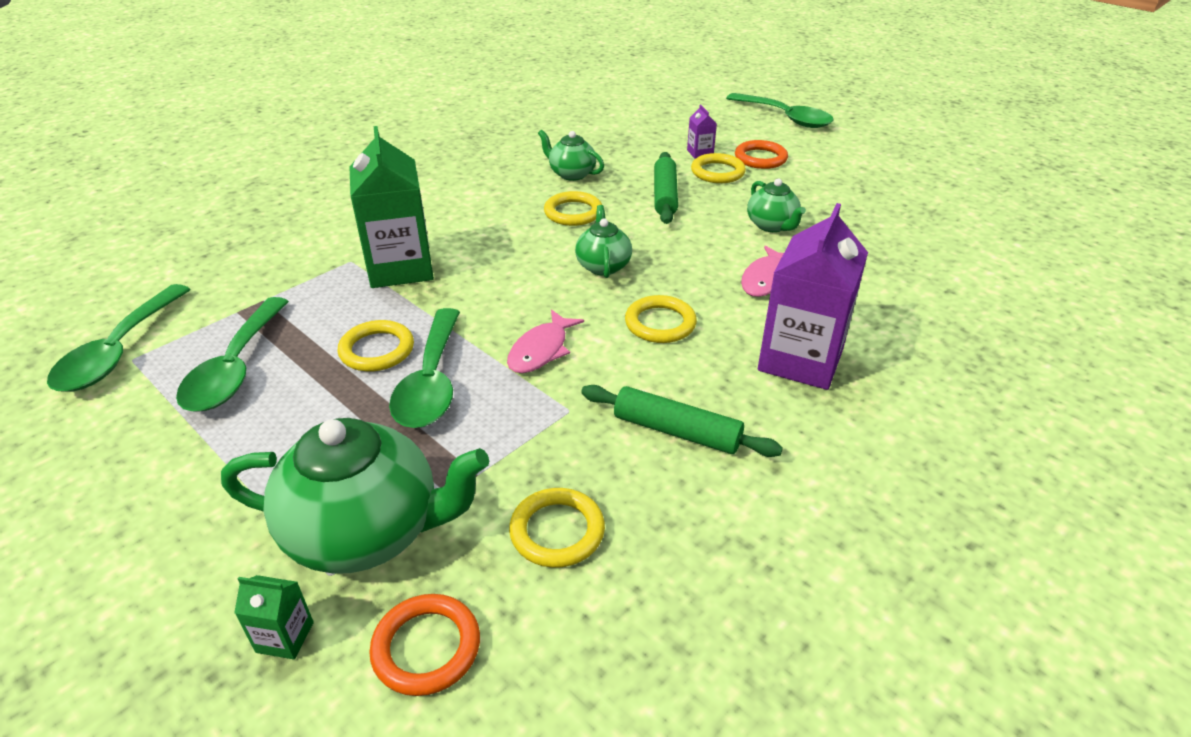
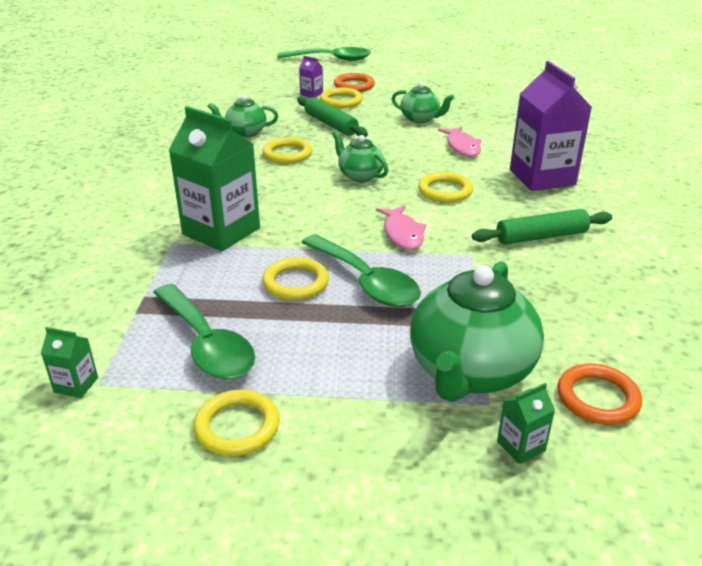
camera: 40 degrees left, 5 degrees down
(119, 351) = (76, 385): green spoon -> green carton
(367, 531) = (470, 371): green teapot -> green teapot turned 150 degrees clockwise
(557, 531) = (565, 311): yellow ring -> yellow ring (237, 426)

